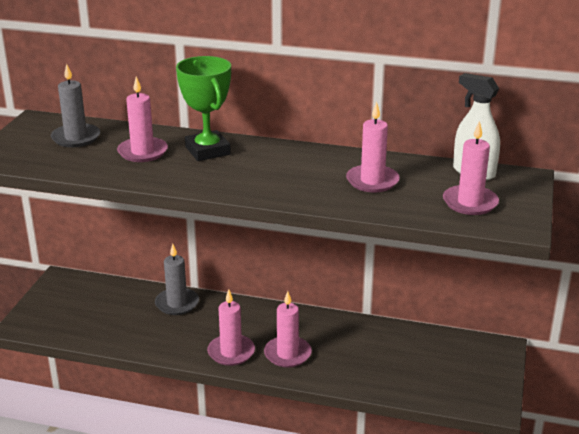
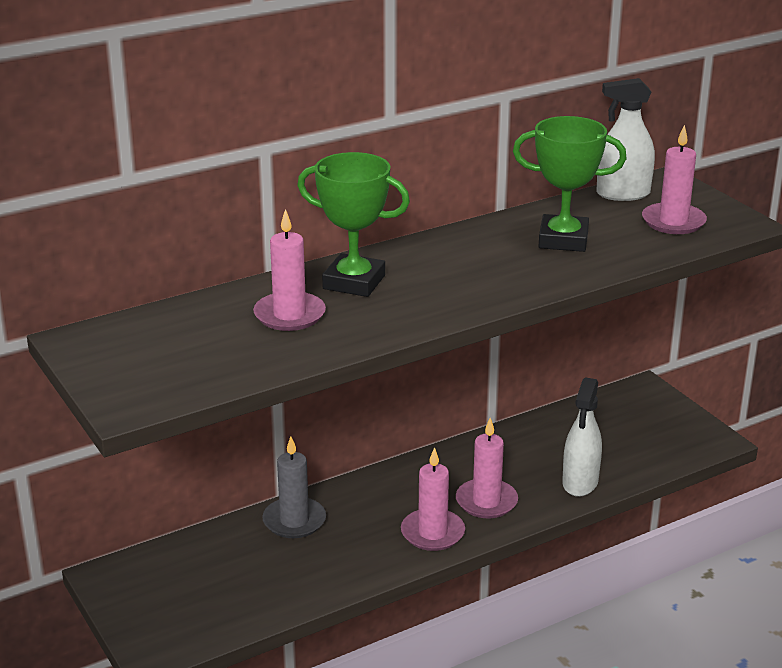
camera: 45 degrees left, 0 degrees up
(76, 138) = (176, 336): grey candle -> none
(359, 377) = (580, 482): none -> white spray bottle
(372, 181) = (563, 240): pink candle -> green trophy

